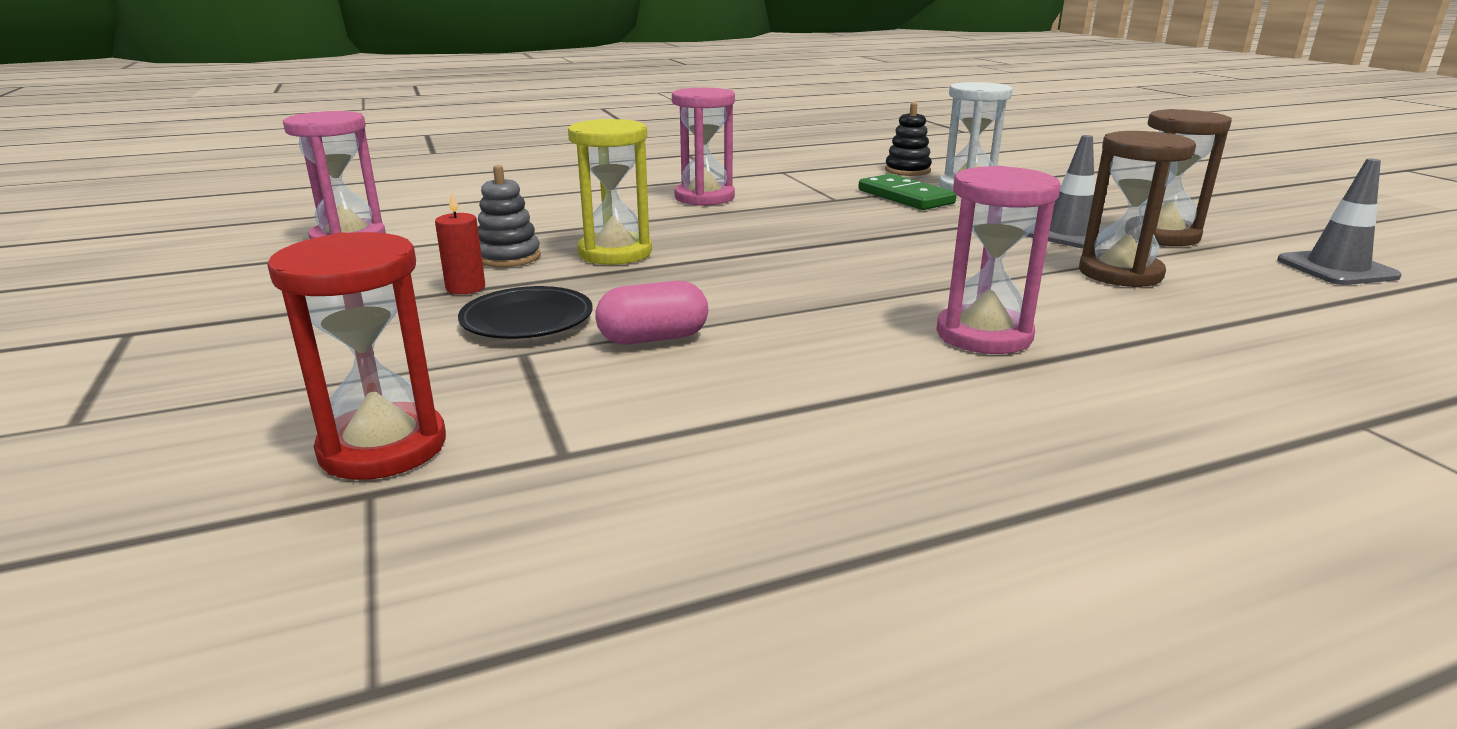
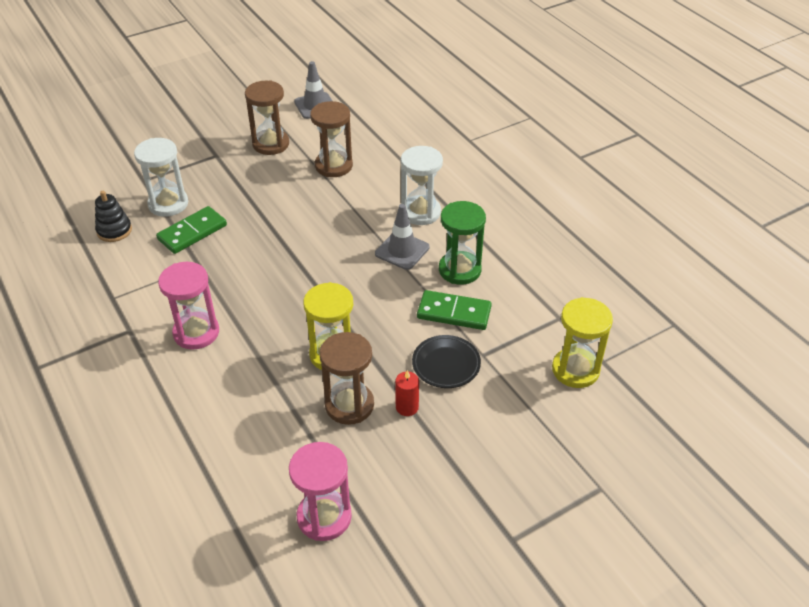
camera: 100 degrees left, 20 degrees up
(383, 447) = (575, 370): red hourglass -> yellow hourglass
(508, 257) = (349, 405): grey stacking toy -> brown hourglass
(653, 338) = (454, 313): pink capsule -> green domino
(781, 356) = (459, 270): none -> green hourglass
(983, 335) = (420, 212): pink hourglass -> white hourglass
(1069, 234) = (271, 174): grey traffic cone -> grey traffic cone (402, 250)

